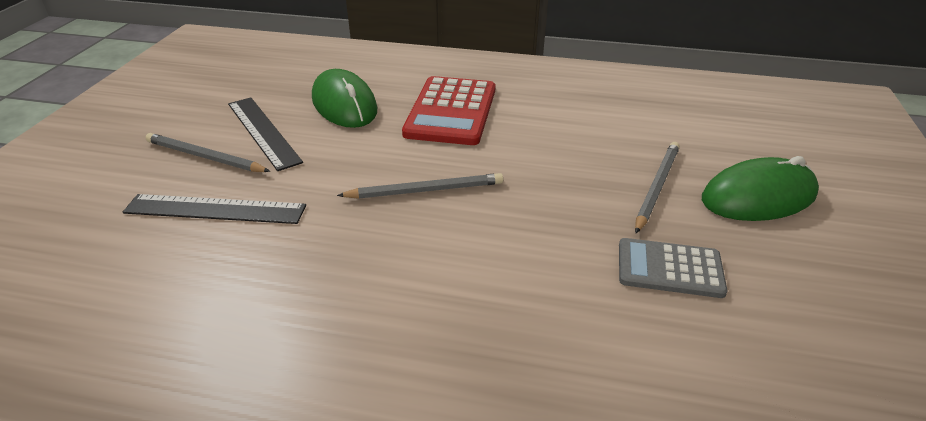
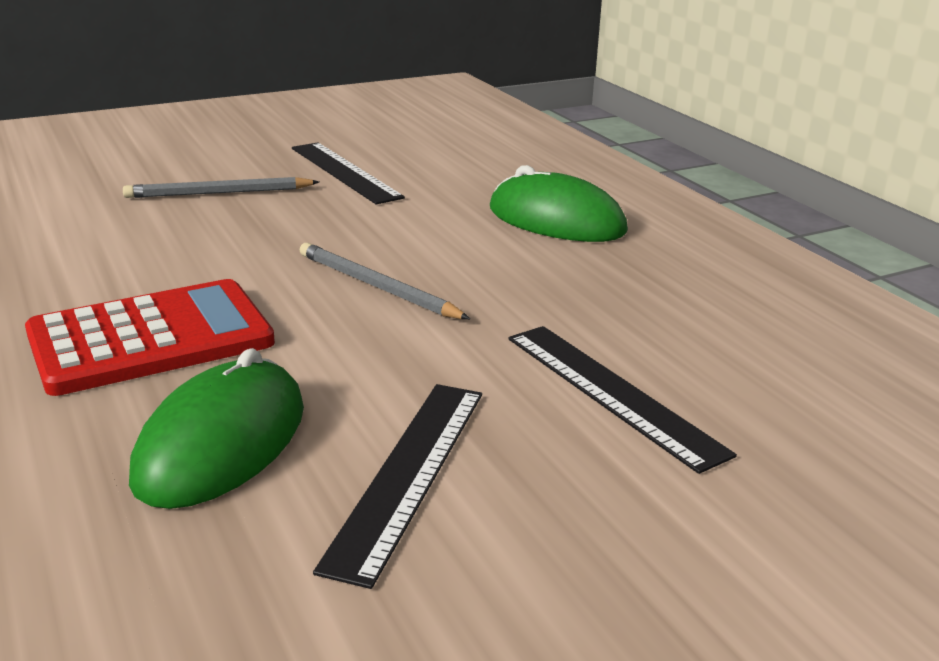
camera: 130 degrees left, 10 degrees down
(205, 157) = (546, 481): grey pencil -> none
(669, 268) = (344, 172): grey calculator -> black ruler
(758, 197) = (187, 159): green mouse -> green mouse (556, 220)

